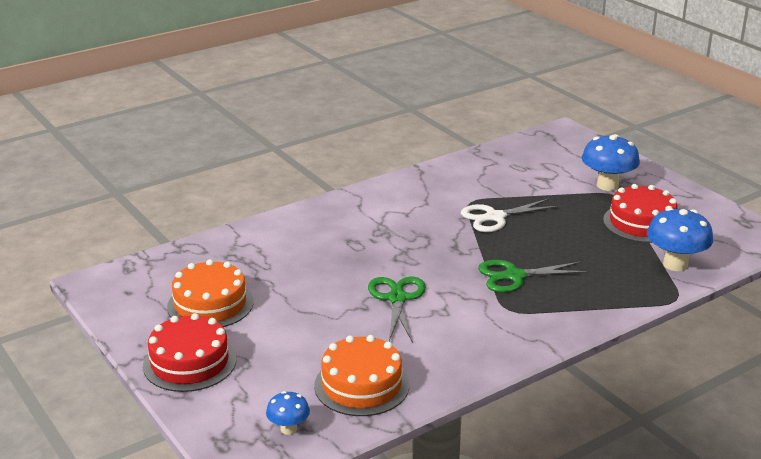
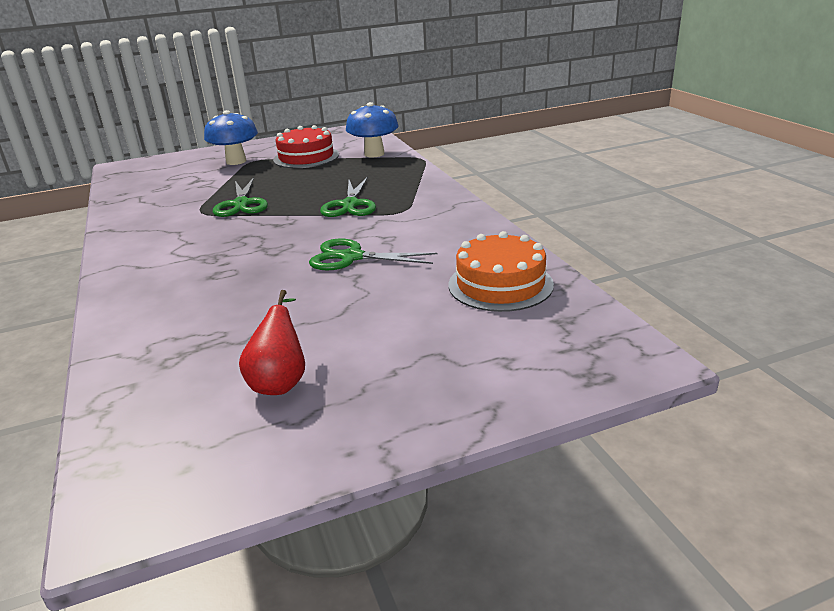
camera: 75 degrees left, 0 degrees up
(189, 362) = (416, 402): red cake -> none
(210, 304) = (280, 381): orange cake -> red pear
(288, 429) = (572, 330): blue mushroom -> none
(495, 217) = (241, 204): white scissors -> green scissors

